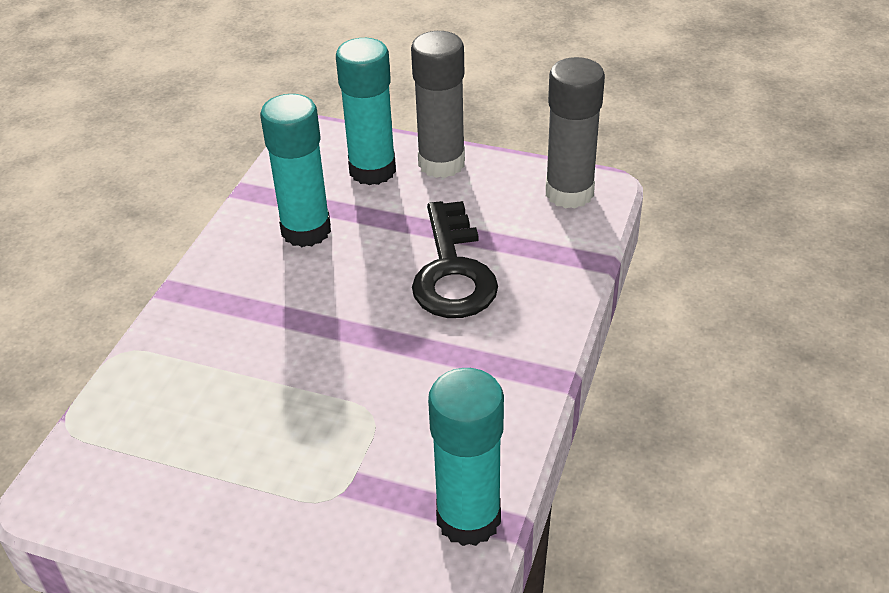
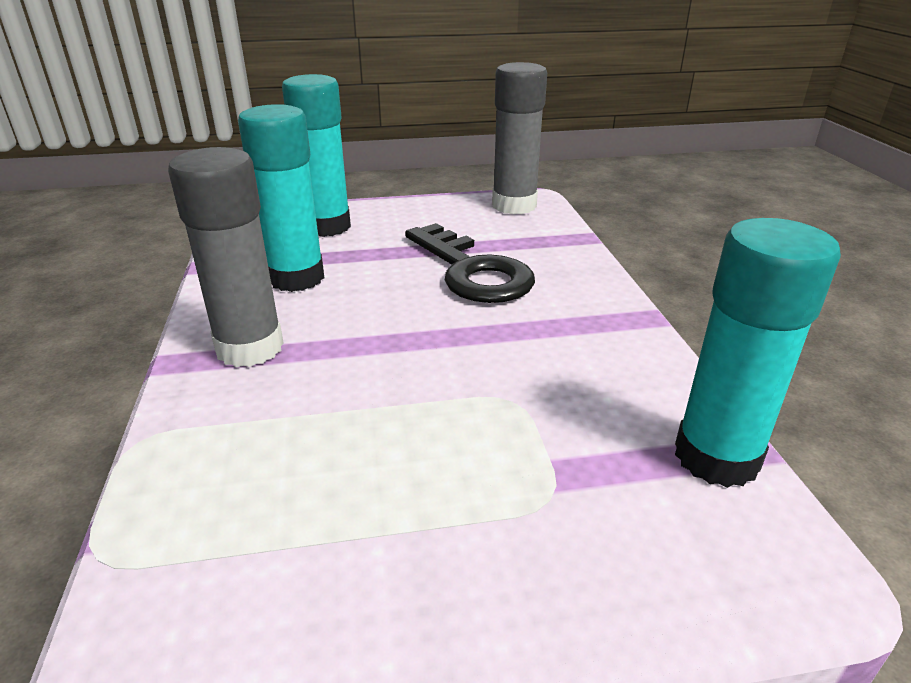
camera: 30 degrees left, 10 degrees down
(441, 163) = (387, 210): grey glue stick -> grey glue stick (250, 348)

